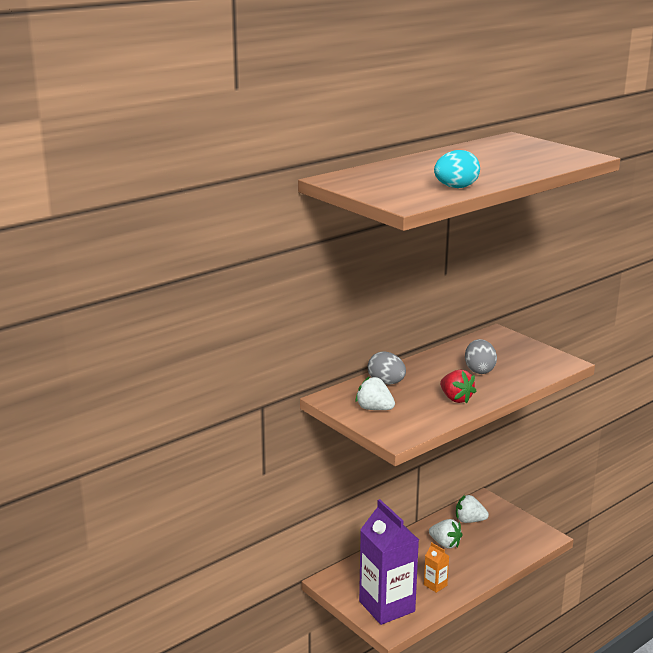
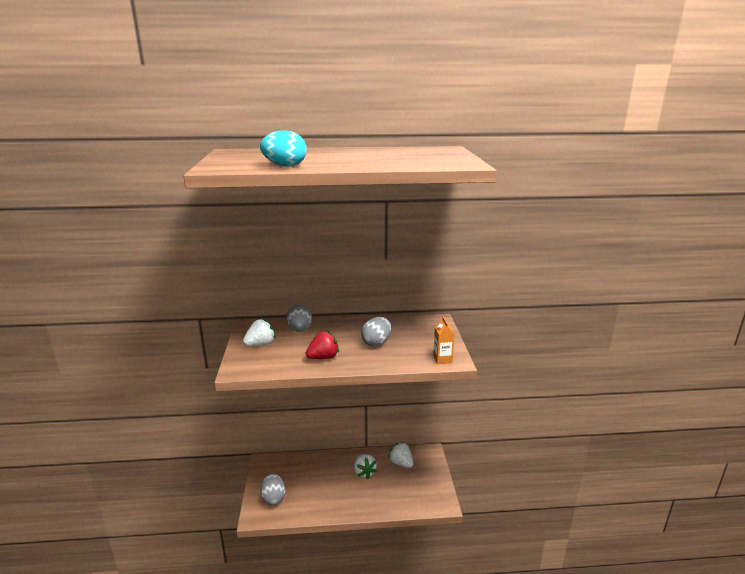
camera: 35 degrees right, 0 degrees up
(374, 409) = (260, 344): white strawberry -> white strawberry turned 75 degrees clockwise
(387, 606) = (273, 498): purple carton -> grey egg
(435, 585) = (321, 499): orange carton -> orange carton (442, 359)
(456, 399) = (323, 357): red strawberry -> red strawberry turned 120 degrees counterclockwise

